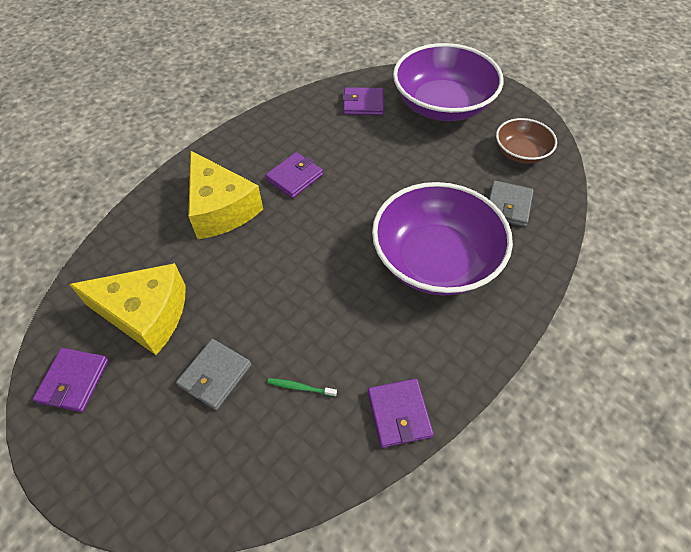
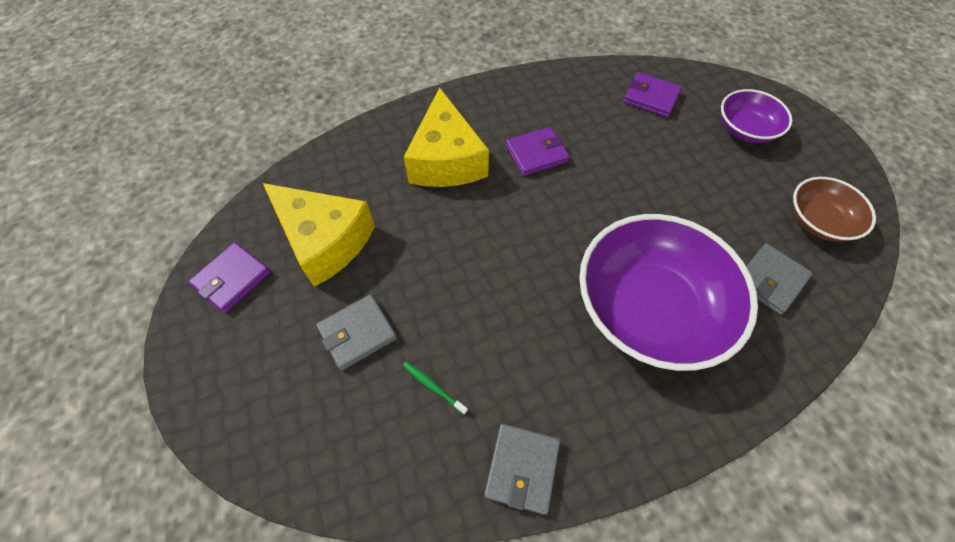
camera: 25 degrees right, 5 degrees up
(399, 414) = (522, 468): purple wallet -> grey wallet
(442, 105) = (745, 129): purple bowl -> purple bowl, size x0.52

